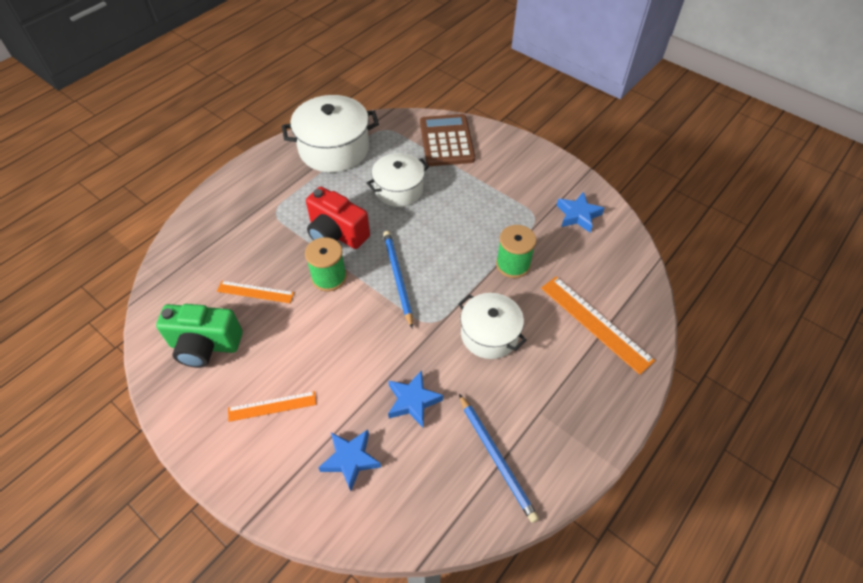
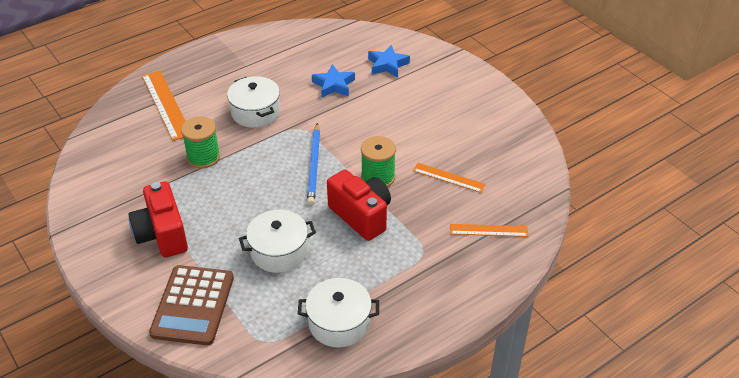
camera: 165 degrees left, 10 degrees down
(205, 345) = (493, 145): green camera -> none
(272, 406) = (439, 100): orange ruler -> orange ruler (488, 230)
(334, 149) = (339, 323): white pot -> white pot, size x0.66
(496, 458) = (289, 50): blue pencil -> none
(502, 185) = (162, 234): none -> red camera
(578, 215) = (109, 188): blue star -> none

